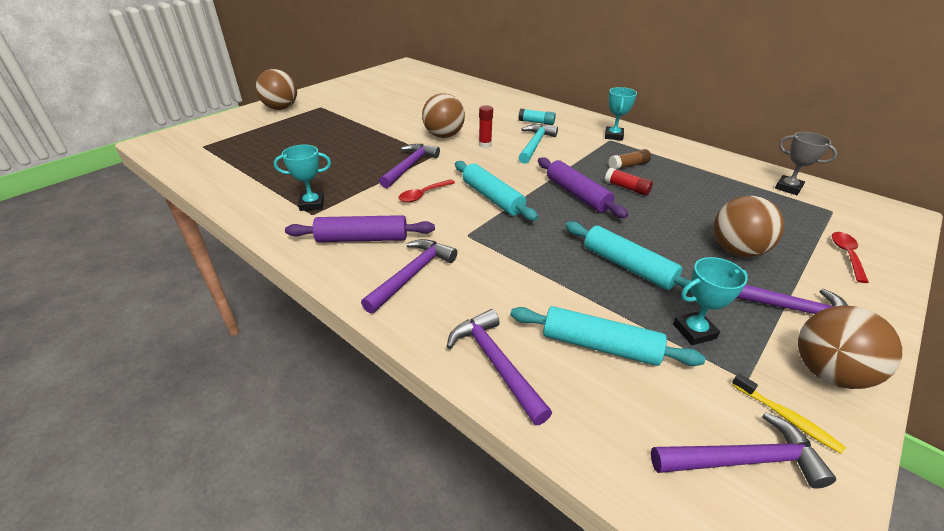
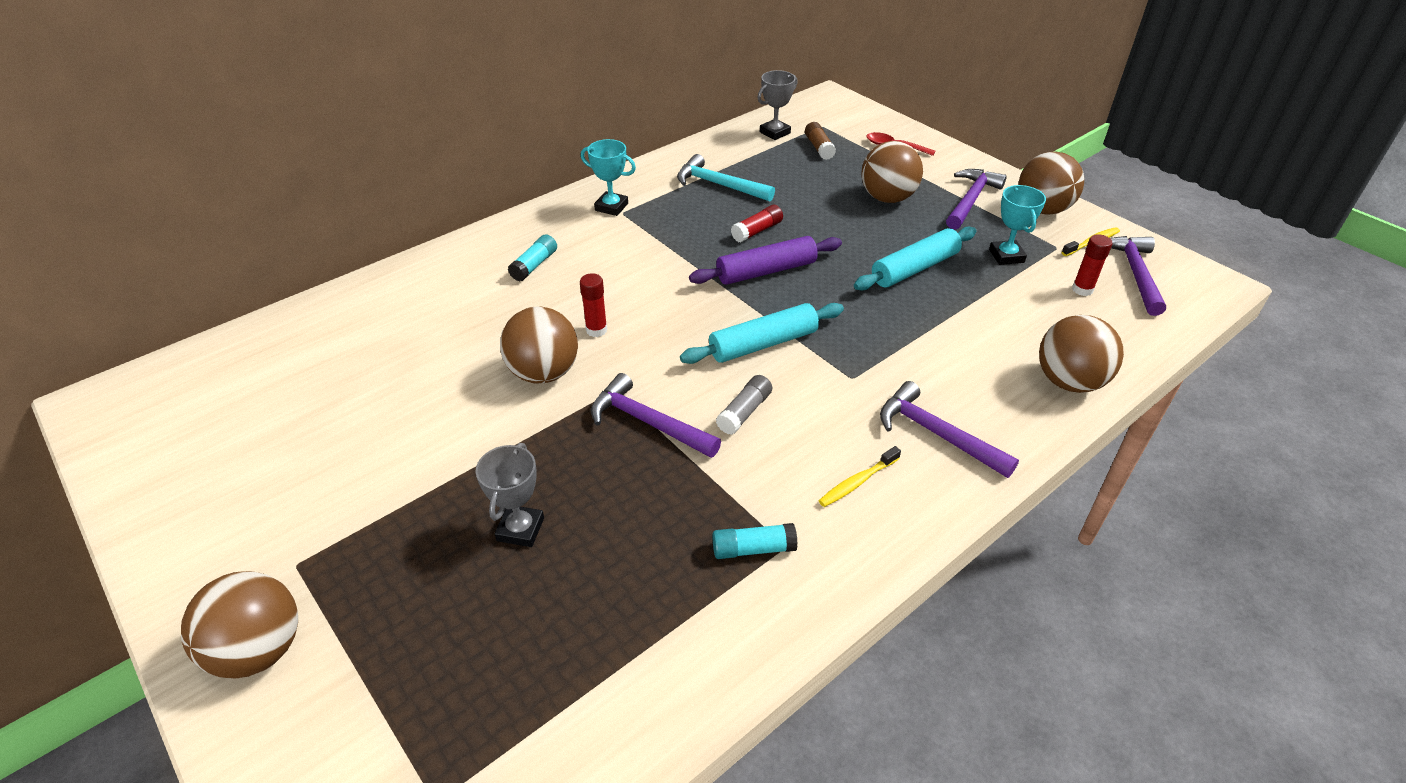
camera: 80 degrees left, 5 degrees up
(312, 204) = (753, 549): turquoise trophy -> turquoise glue stick
(334, 144) = (520, 529): none -> grey trophy
(362, 238) = (857, 482): purple rolling pin -> yellow toothbrush
(423, 195) = (744, 412): red spoon -> grey glue stick
(496, 363) = (1069, 382): purple hammer -> brown ball
(535, 144) = (614, 280): turquoise hammer -> turquoise hammer (719, 185)
(599, 345) = (1034, 313): turquoise rolling pin -> none
(628, 165) = (701, 216): brown glue stick -> brown glue stick (819, 147)
(668, 394) = (1082, 289): none -> red glue stick

